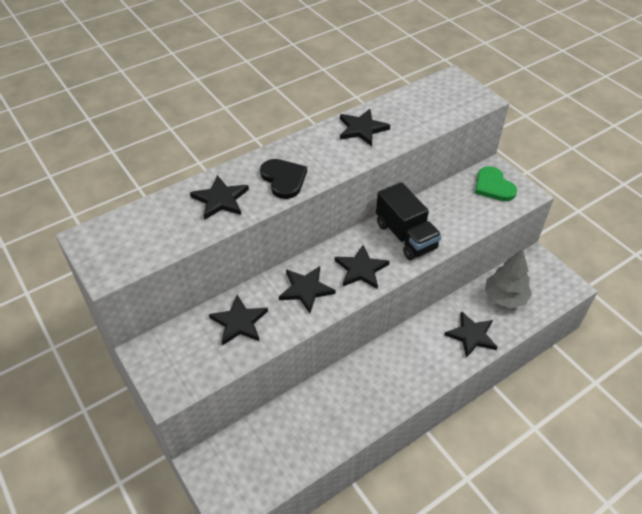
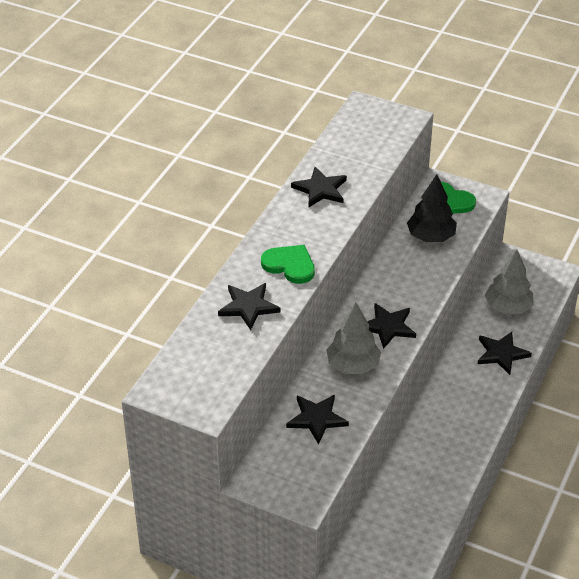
camera: 30 degrees left, 5 degrees down
(284, 179) = (289, 265): black heart -> green heart
(306, 289) = (353, 365): black star -> grey tree
(405, 236) = (405, 280): black truck -> none
(455, 209) = (431, 237): none -> black tree

